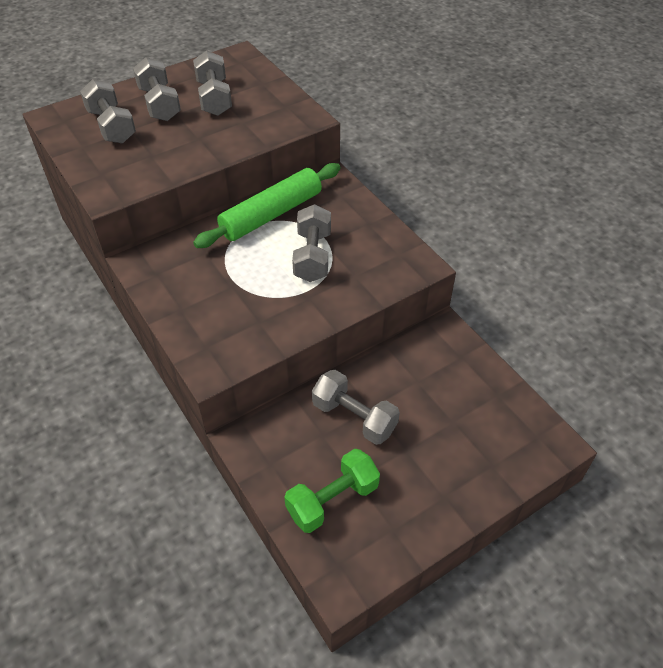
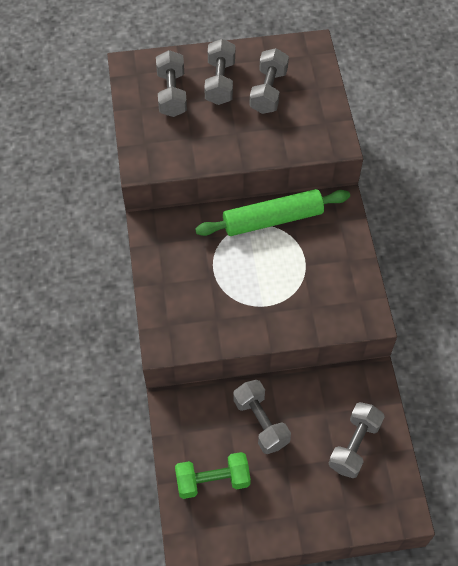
camera: 25 degrees right, 10 degrees up
(312, 256) = (286, 274): grey dumbbell -> grey dumbbell (354, 445)

